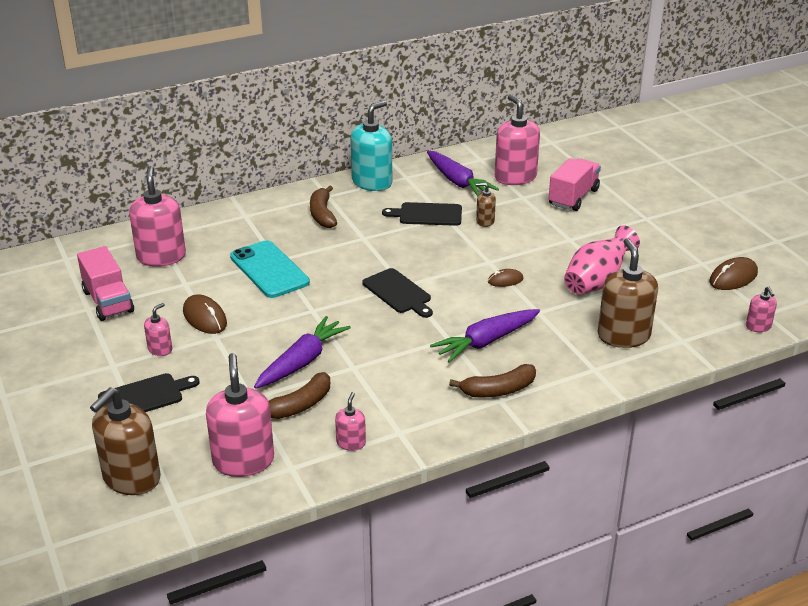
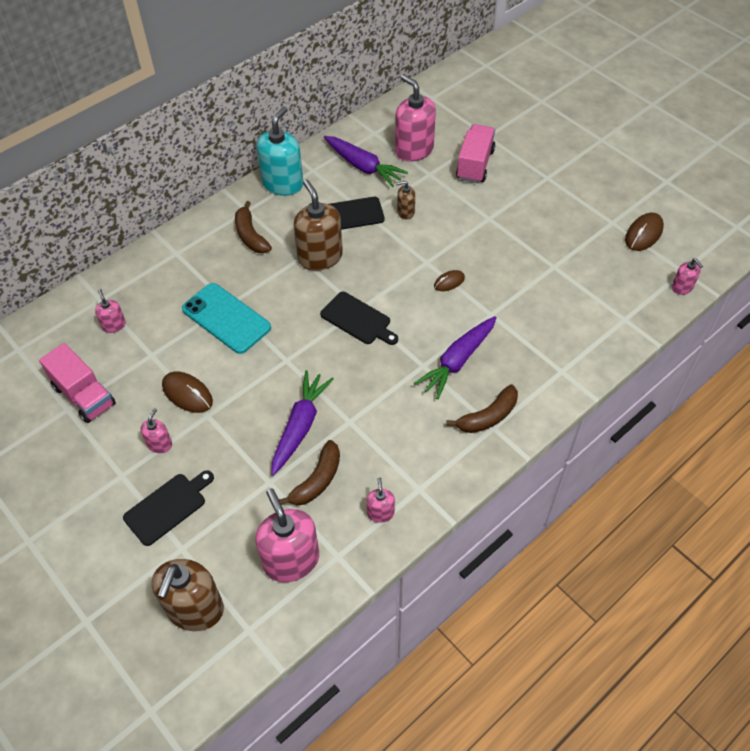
camera: 15 degrees left, 20 degrees up
(161, 257) = (114, 325): pink soap dispenser -> pink soap dispenser, size x0.49
(597, 281) = (530, 265): pink vase -> none
(623, 336) = (573, 325): brown soap dispenser -> brown soap dispenser (320, 257)

